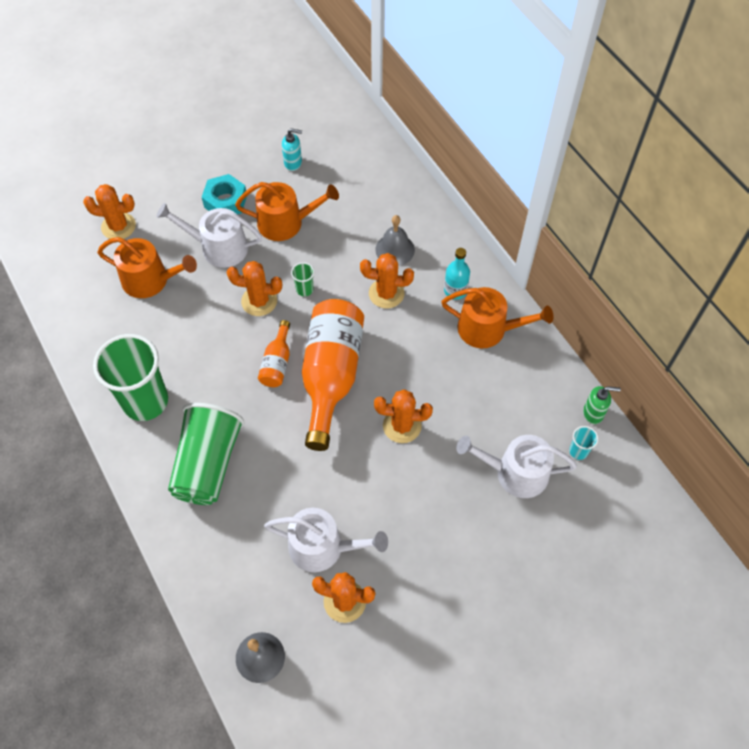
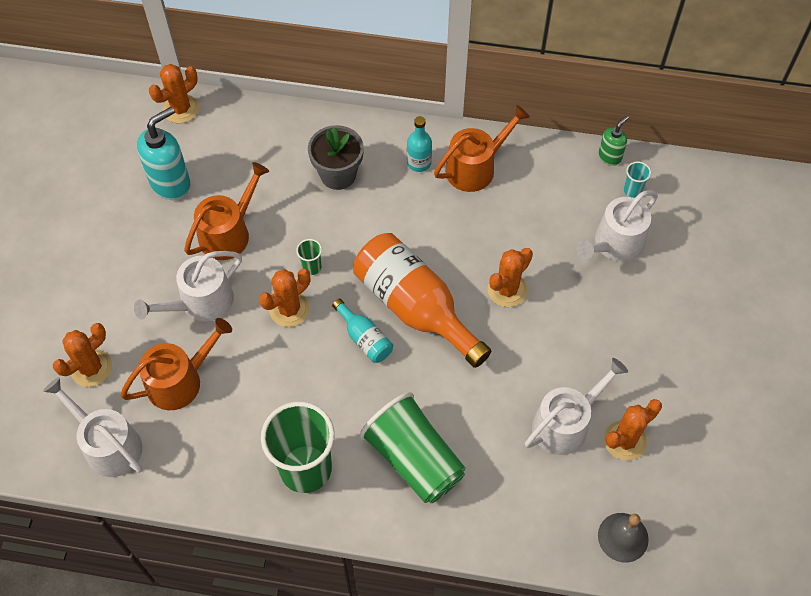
camera: 50 degrees left, 0 degrees up
(72, 277) = (108, 445): none -> white watering can
(225, 201) = (156, 263): turquoise nut -> none
(277, 363) = (364, 338): orange bottle -> turquoise bottle
(293, 163) = (171, 183): turquoise soap dispenser -> turquoise soap dispenser, size x1.84
(386, 293) = (374, 211): orange cactus -> orange cactus (181, 109)
(395, 249) = (338, 174): grey bell -> grey flower pot

